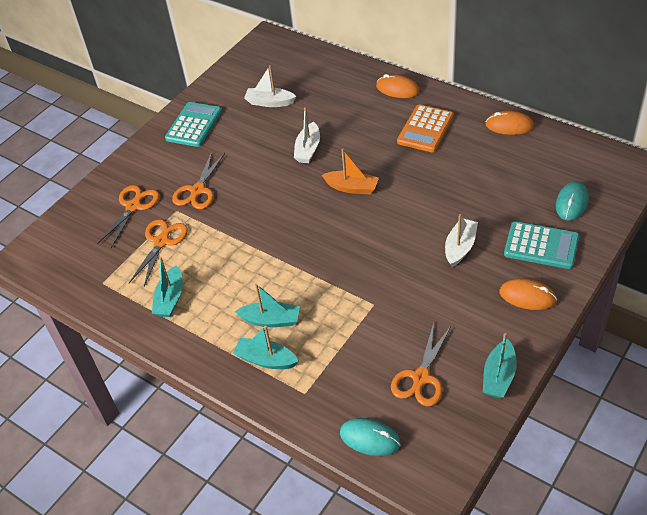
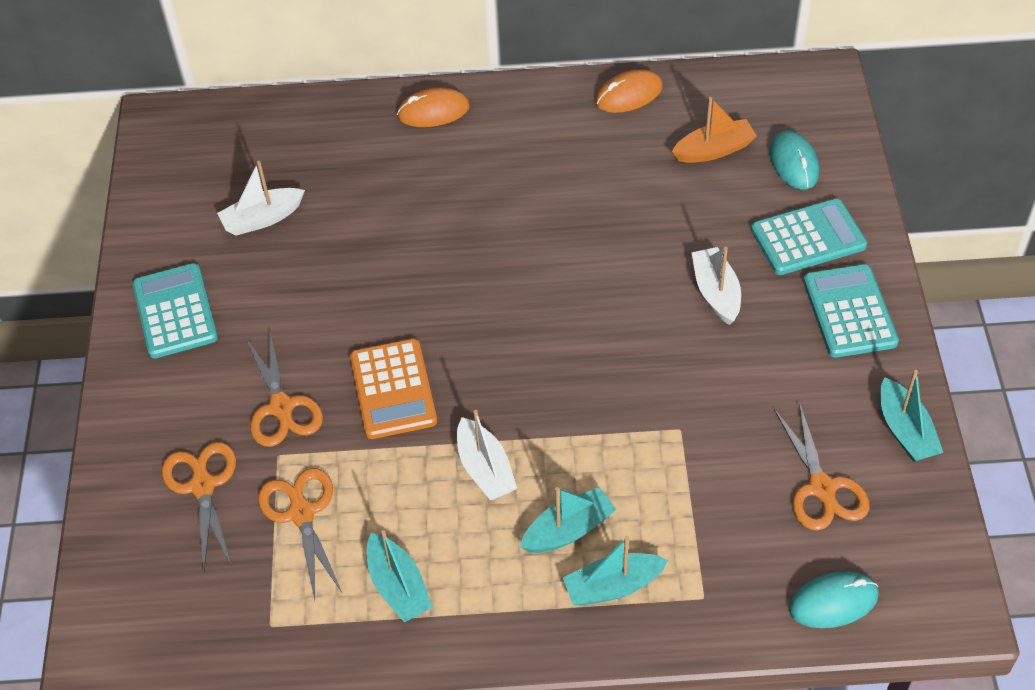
camera: 40 degrees left, 5 degrees up
(308, 149) = (388, 261): white boat -> white boat (485, 469)
(352, 187) = (503, 285): orange boat -> orange boat (714, 150)
(425, 129) = (525, 152): orange calculator -> orange calculator (393, 389)
(527, 296) = (849, 312): orange mouse -> turquoise calculator

